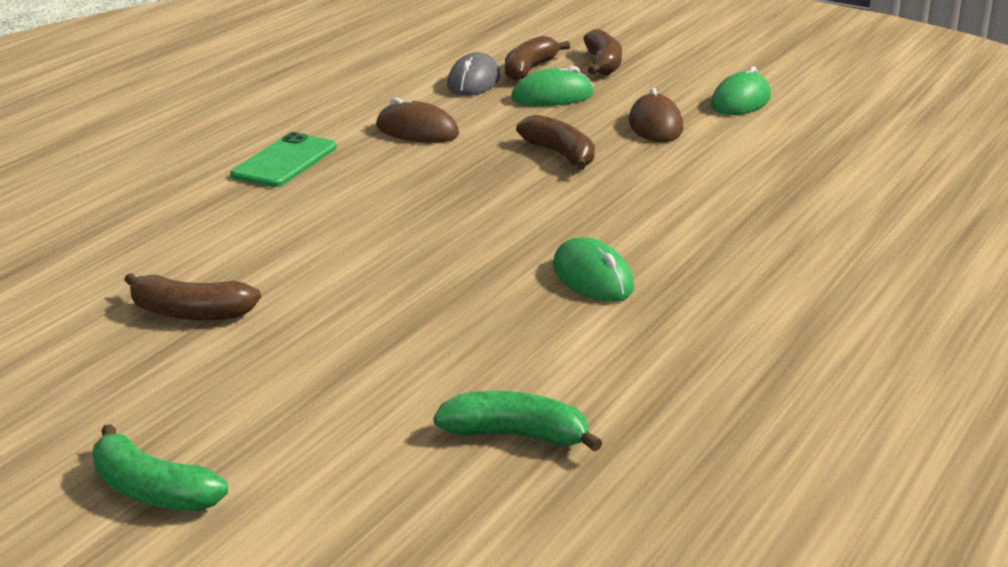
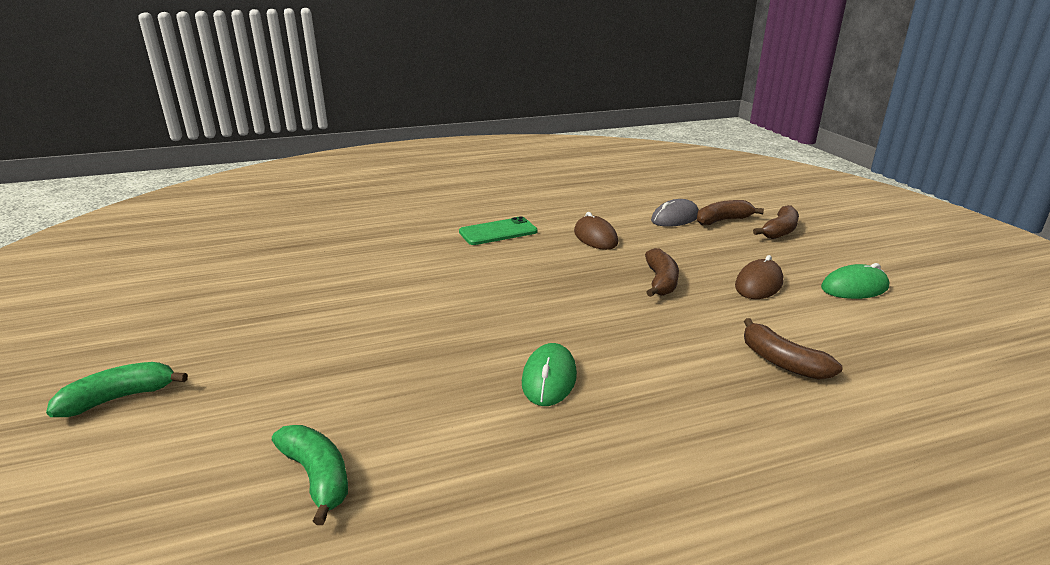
camera: 40 degrees right, 0 degrees up
(152, 491) = (120, 398): green banana -> green banana turned 75 degrees clockwise
(190, 313) = (315, 300): brown banana -> brown banana (782, 362)
(552, 96) = (712, 242): green mouse -> none

